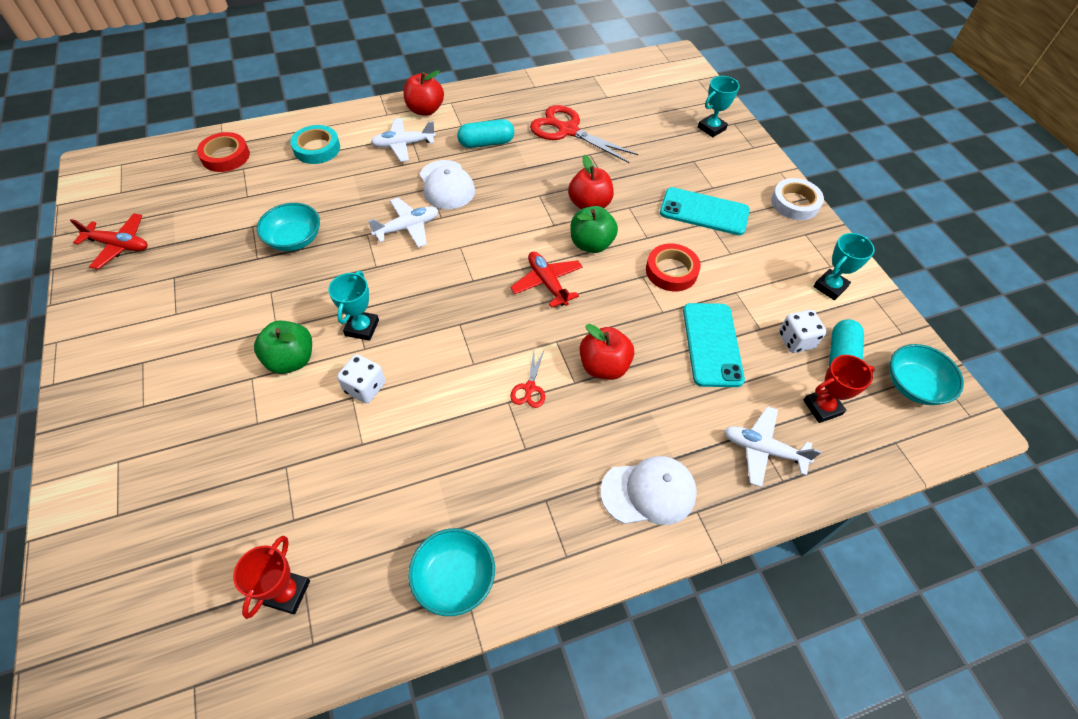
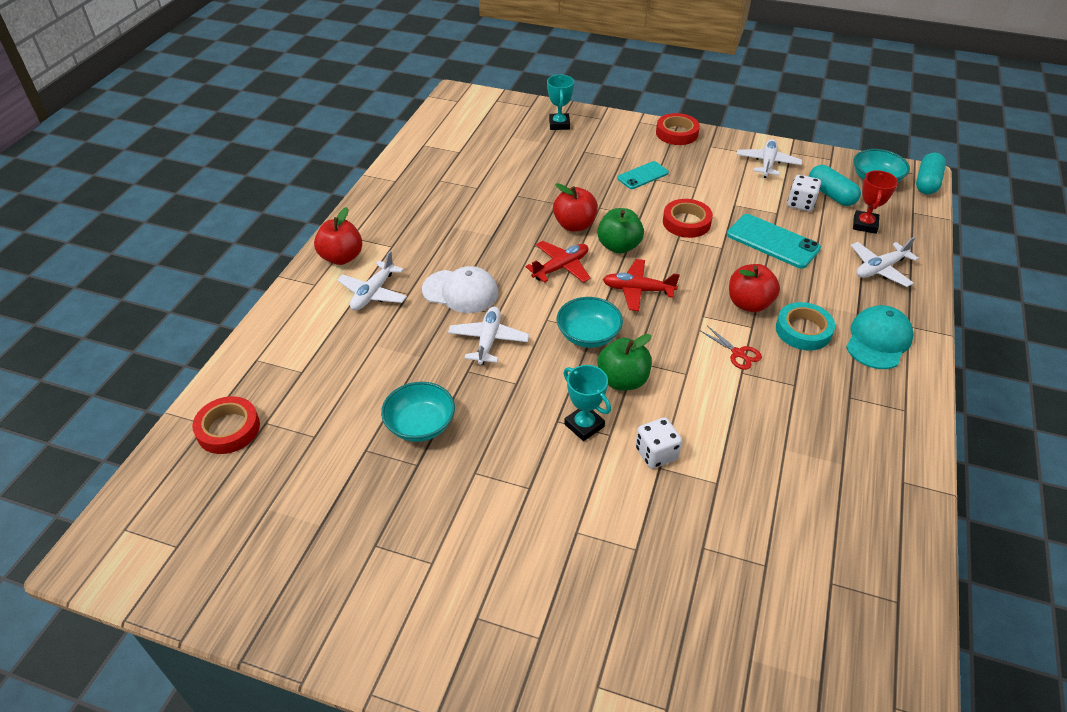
camera: 50 degrees left, 10 degrees down
(119, 245) = (271, 578): red plane -> red plane (561, 267)
(287, 592) = (838, 600): red trophy -> none
(291, 360) = (580, 492): green apple -> green apple (623, 380)
(317, 148) = (305, 354): turquoise tape -> turquoise tape (803, 330)
(454, 578) = (887, 483): turquoise bowl -> turquoise bowl (588, 335)
(486, 143) = (434, 243): turquoise capsule -> turquoise capsule (927, 183)
(568, 130) = (475, 192): red scissors -> none
(648, 492) = (878, 340): white cap -> turquoise cap
(704, 212) = (642, 175): turquoise phone -> turquoise phone, size x0.63
(795, 203) = (676, 133): white tape -> red tape
(830, 287) = (767, 163): turquoise trophy -> white plane

